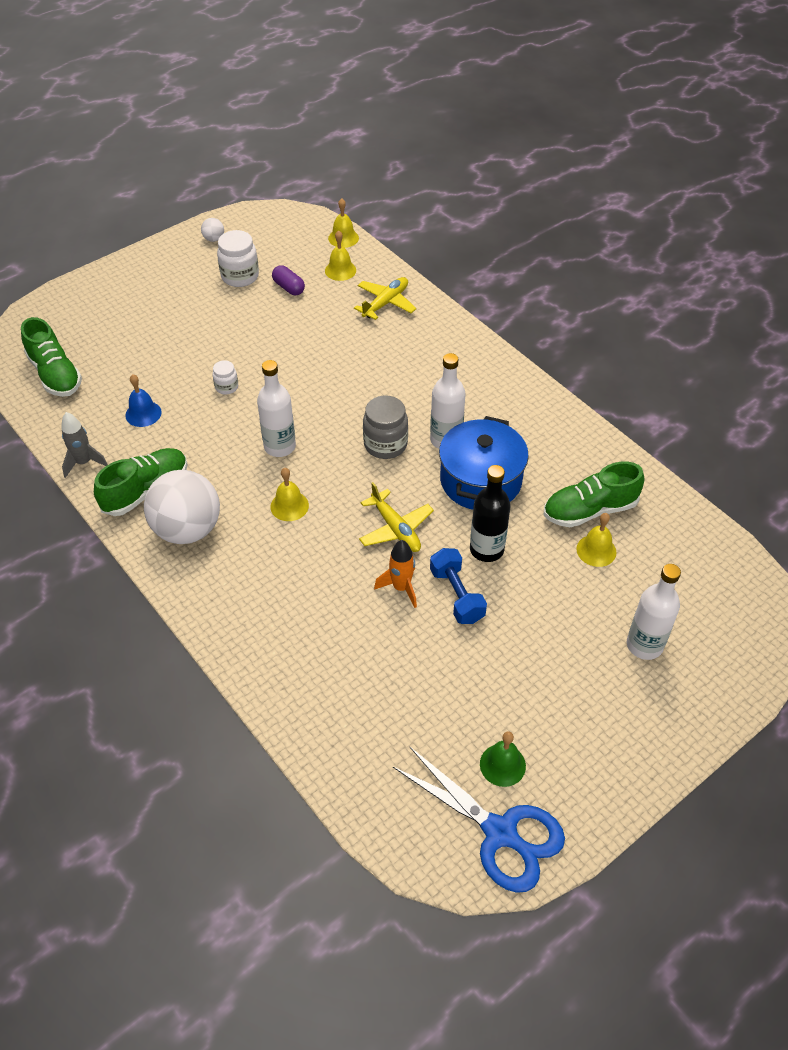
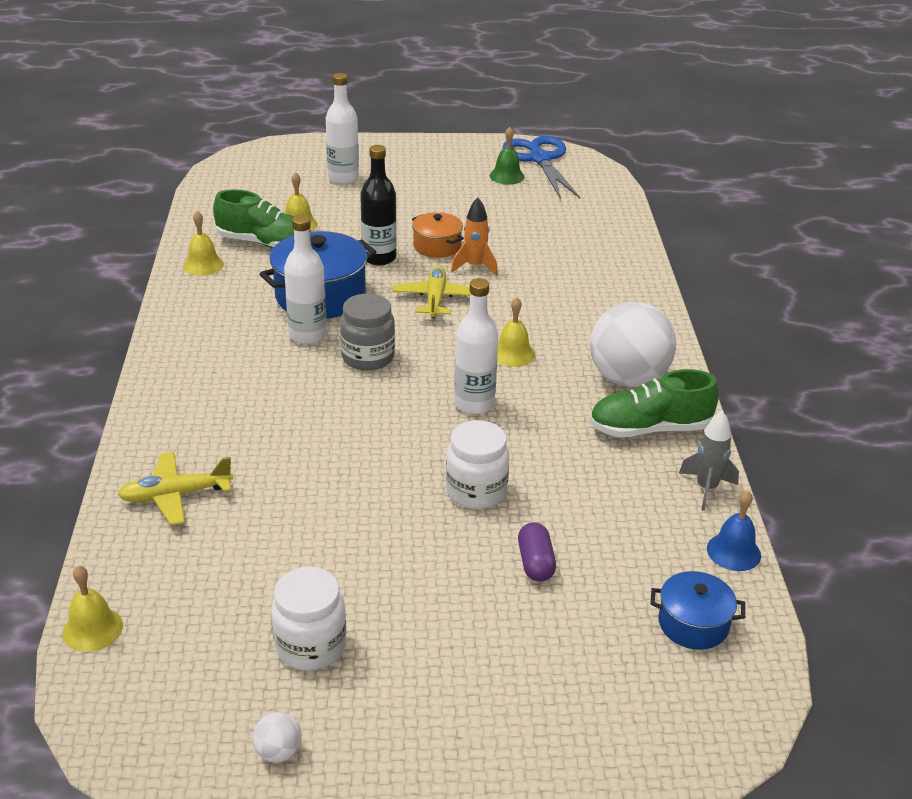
camera: 145 degrees left, 15 degrees down
(55, 374) = (693, 624): green shoe -> blue pot
(143, 413) = (601, 510): blue bell -> blue bell (733, 551)
(226, 387) = (476, 491): white jar -> white jar, size x1.78
(289, 287) = (264, 587): purple capsule -> purple capsule (535, 563)
(340, 270) = (167, 575): yellow bell -> yellow bell (203, 265)
(456, 595) = (437, 246): blue dumbbell -> orange pot

